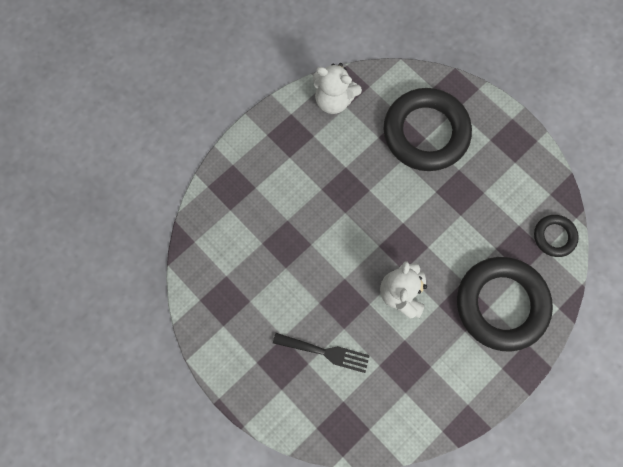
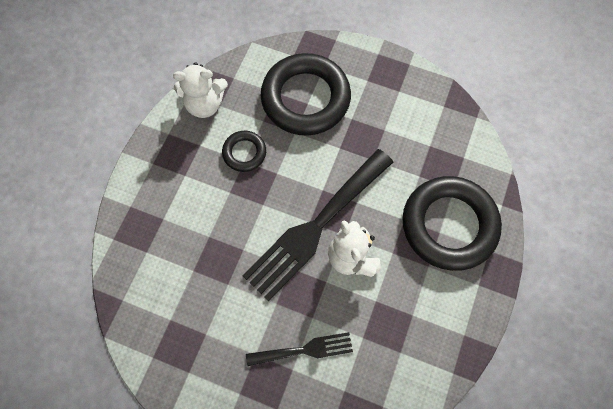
camera: 25 degrees left, 5 degrees down
(381, 253) = (315, 227): none -> black fork
(554, 236) = (466, 142): black ring -> black ring (244, 153)

